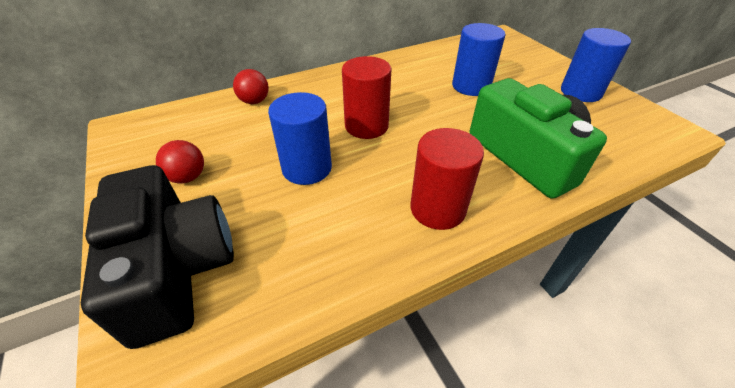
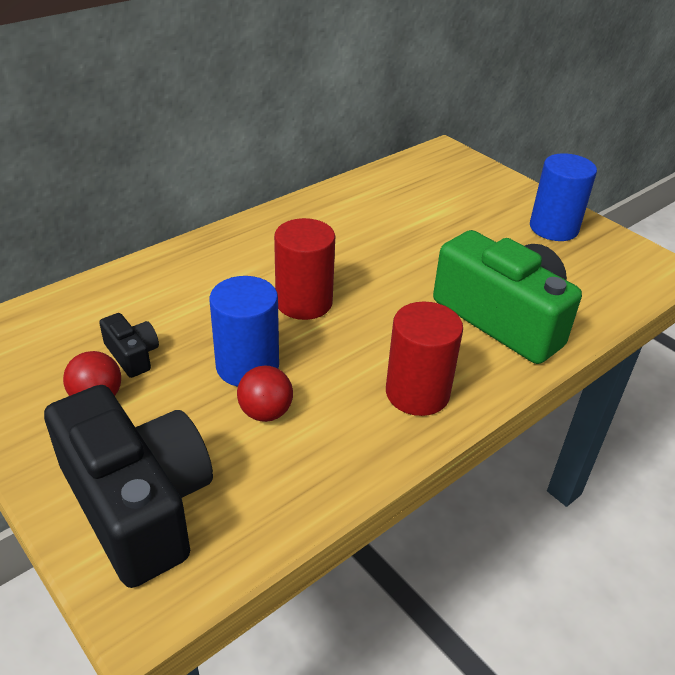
camera: 15 degrees left, 5 degrees down
(227, 149) = (132, 355): none -> black camera
(254, 101) = (140, 284): red ball -> red ball (265, 412)
(471, 86) = (421, 233): blue cylinder -> none

